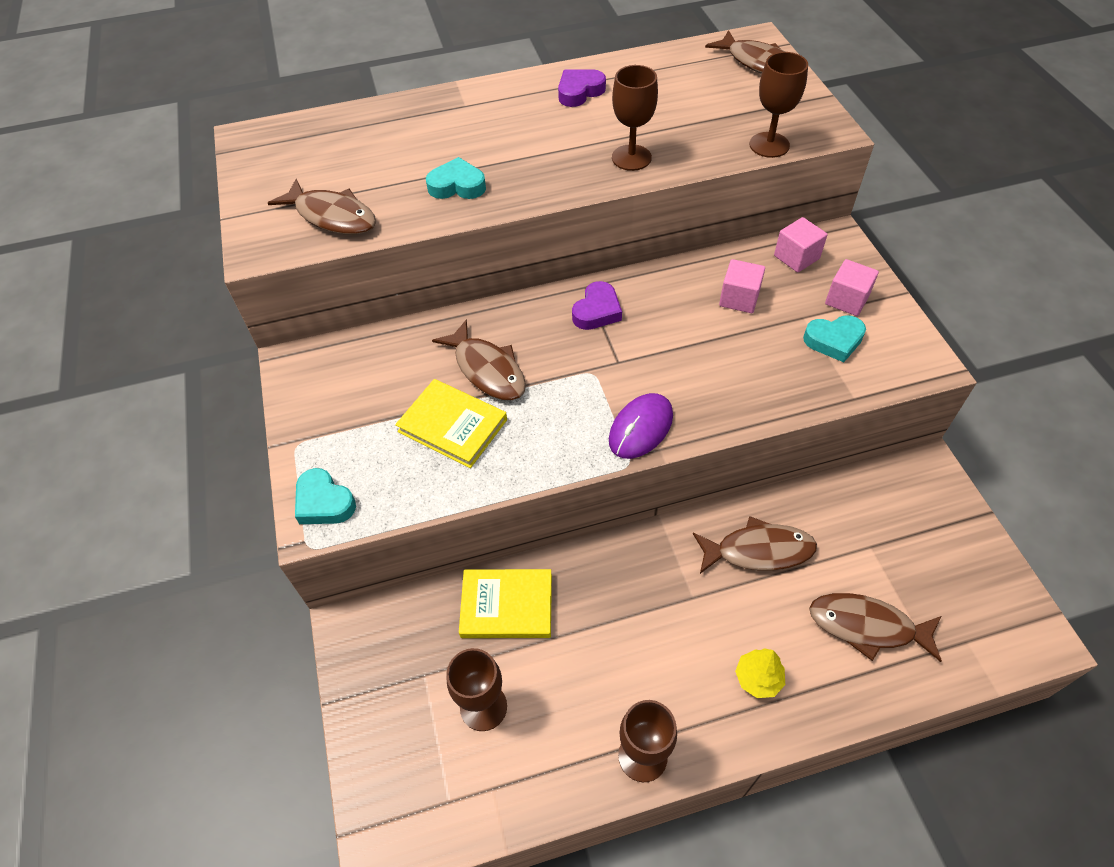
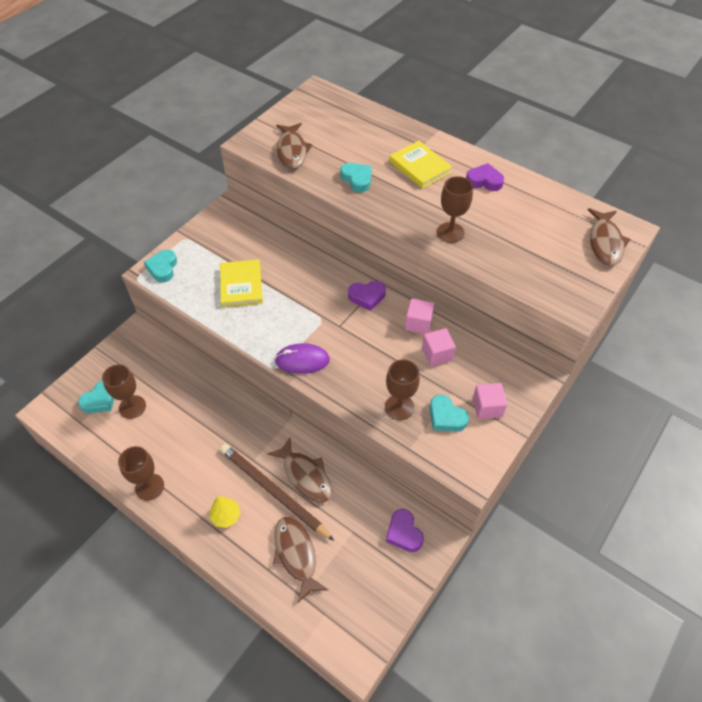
camera: 50 degrees right, 0 degrees up
(431, 748) = (100, 400): none -> turquoise heart
(487, 369) = (287, 277): brown fish -> none
(506, 606) = (190, 383): yellow book -> yellow book (420, 167)
(758, 600) = (273, 491): none -> brown pencil
(769, 145) = (528, 286): brown goblet -> brown goblet (399, 407)
(796, 257) = (499, 364): pink cube -> pink cube (418, 323)
(904, 496) = (404, 533): none -> purple heart

